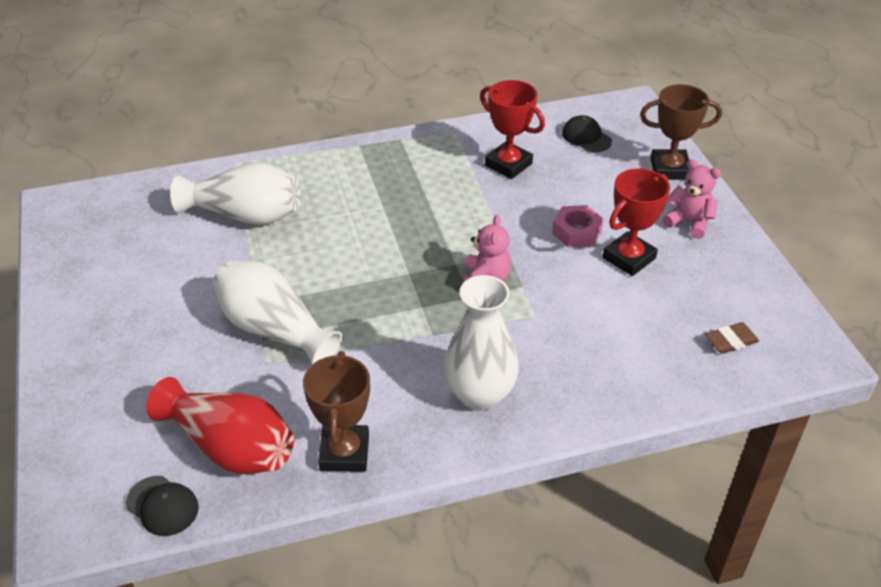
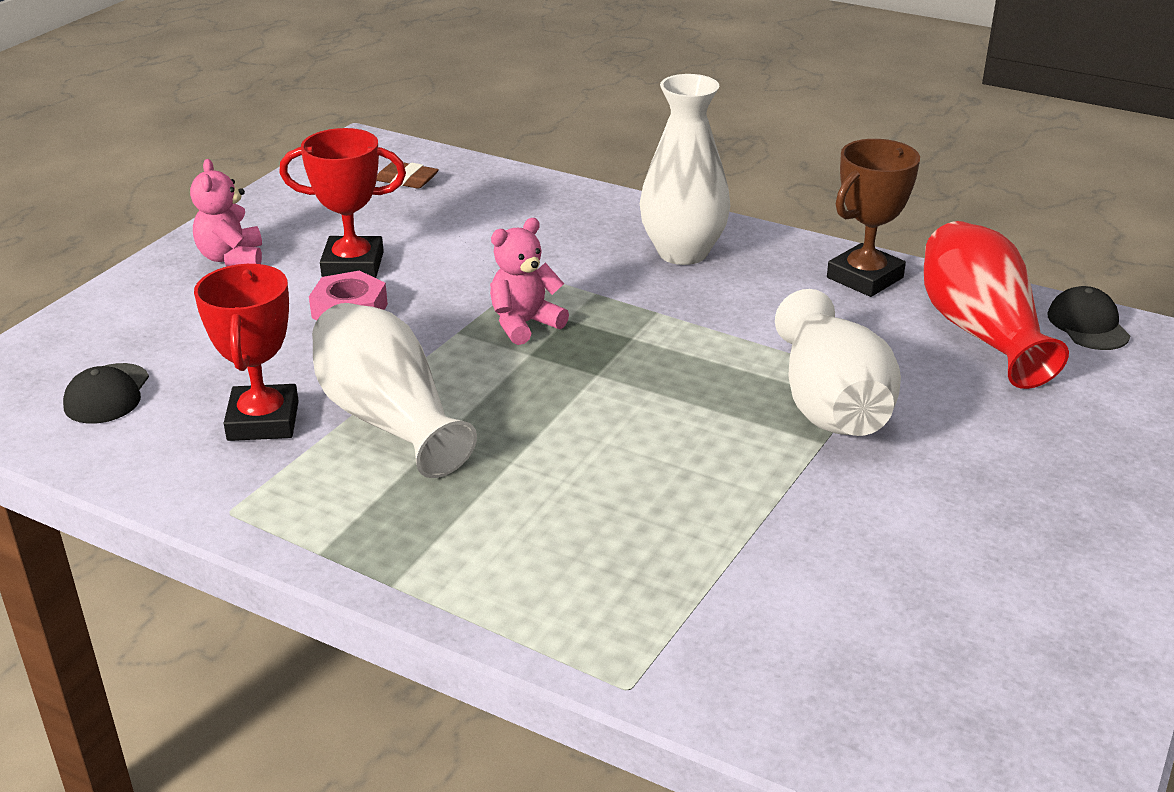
camera: 135 degrees left, 10 degrees down
(245, 215) = (716, 573): white vase -> white vase (389, 419)
(669, 169) = (122, 308): brown trophy -> none

